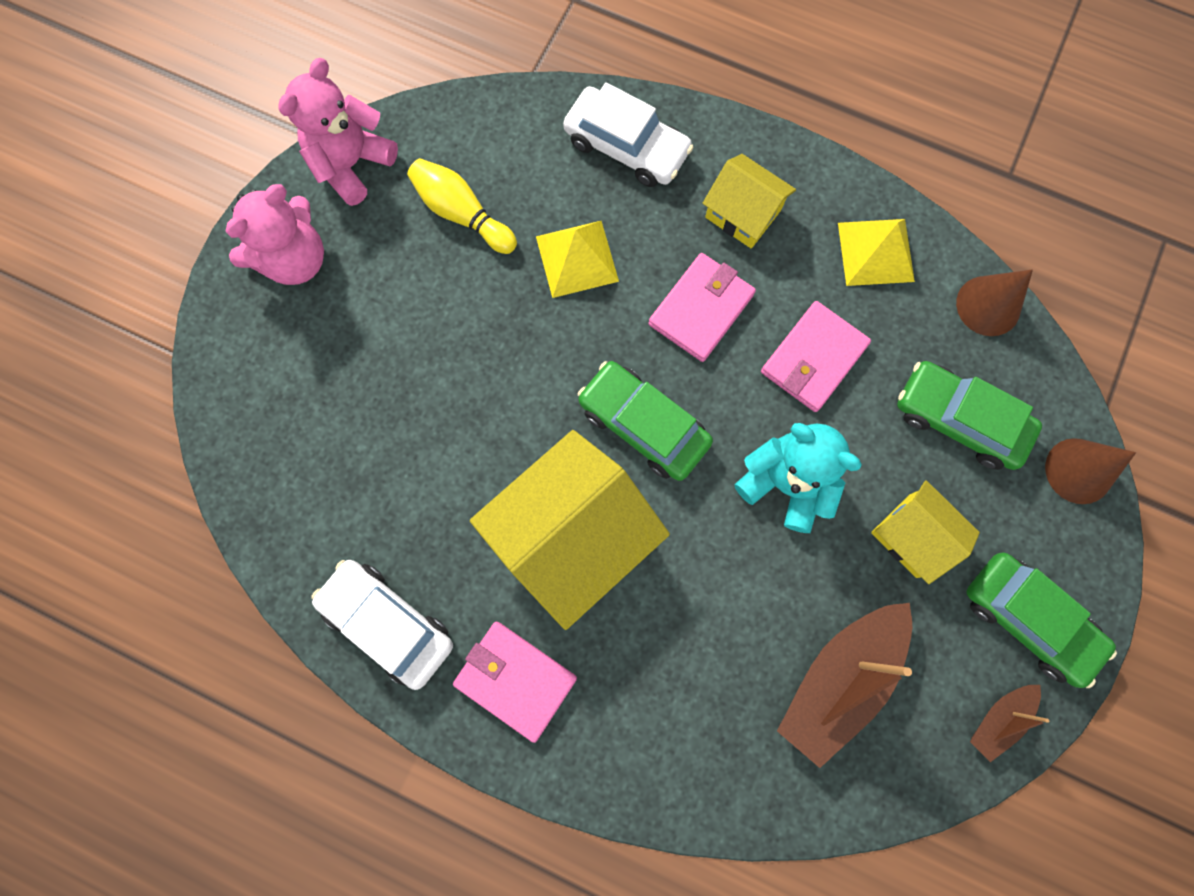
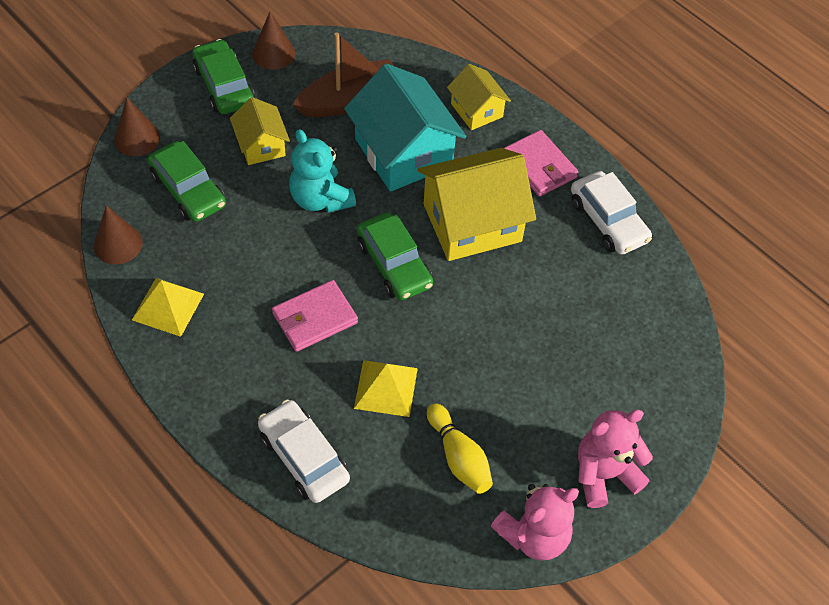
camera: 160 degrees left, 20 degrees down
(716, 614) = (403, 152): none -> turquoise house
(743, 214) = (245, 370): yellow house -> yellow house (476, 110)
(813, 358) = (257, 259): pink wallet -> none
(999, 719) = (273, 53): brown boat -> brown cone

